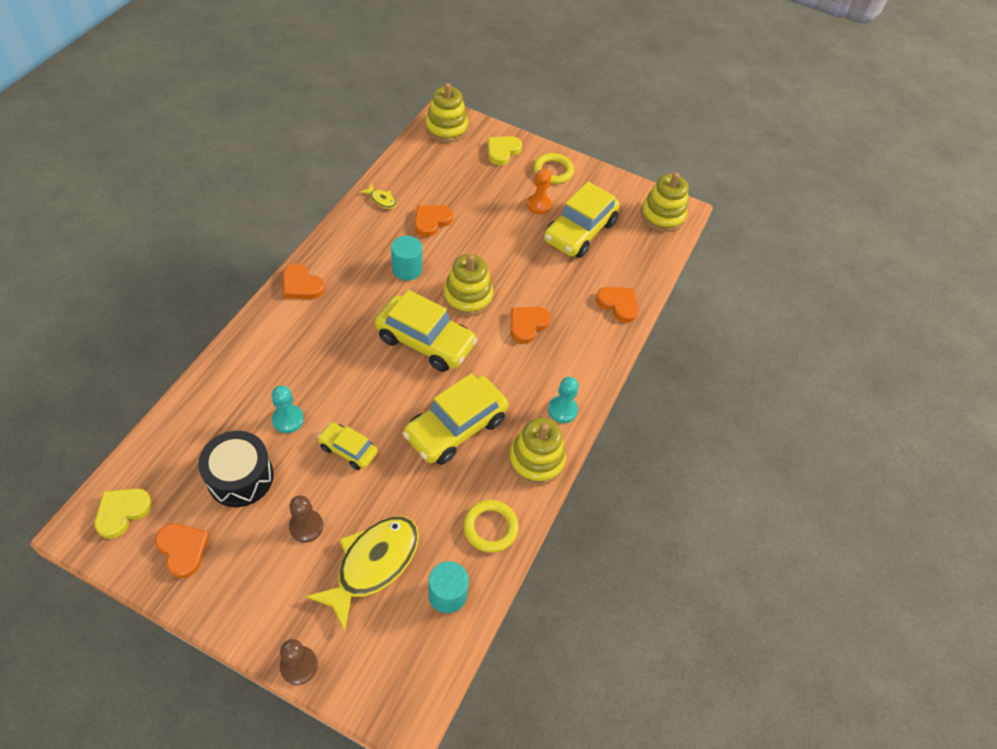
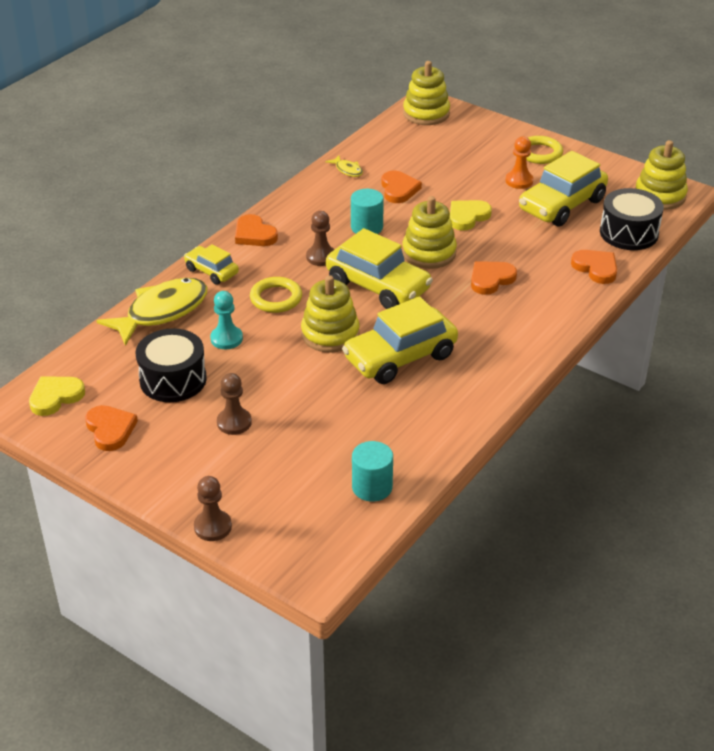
camera: 15 degrees right, 15 degrees down
(348, 450) = (285, 366): yellow car -> yellow car (211, 271)
(368, 309) = (321, 257): none -> brown pawn
(373, 564) = (298, 457): yellow fish -> yellow fish (162, 312)
(431, 221) = (398, 189): orange heart -> orange heart turned 120 degrees clockwise
(490, 527) = (425, 439): yellow ring -> yellow ring (276, 298)
(502, 151) = (485, 135): yellow heart -> yellow heart (467, 217)
(536, 460) = (483, 389): yellow stacking toy -> yellow stacking toy (330, 334)
(562, 410) = (518, 351): turquoise pawn -> none
(641, 261) = (629, 233): none -> black drum

